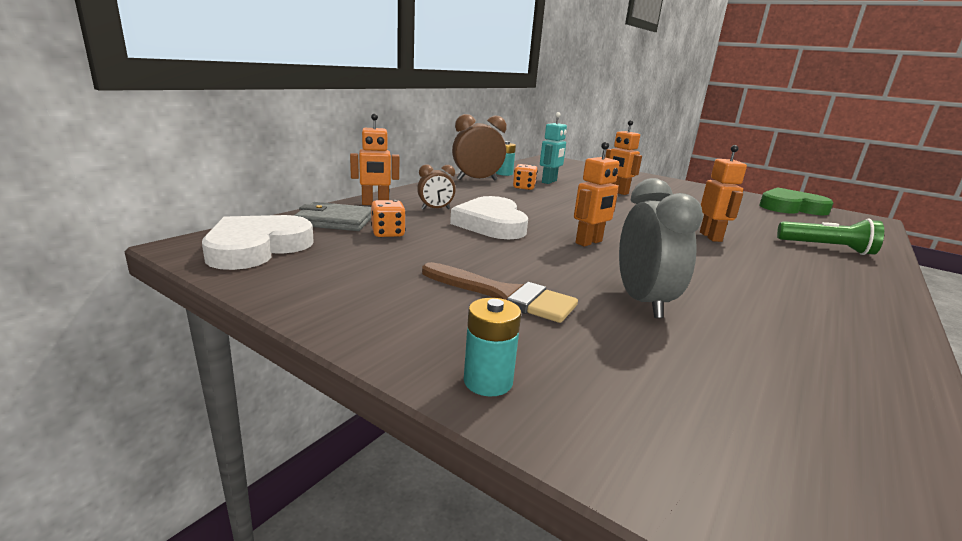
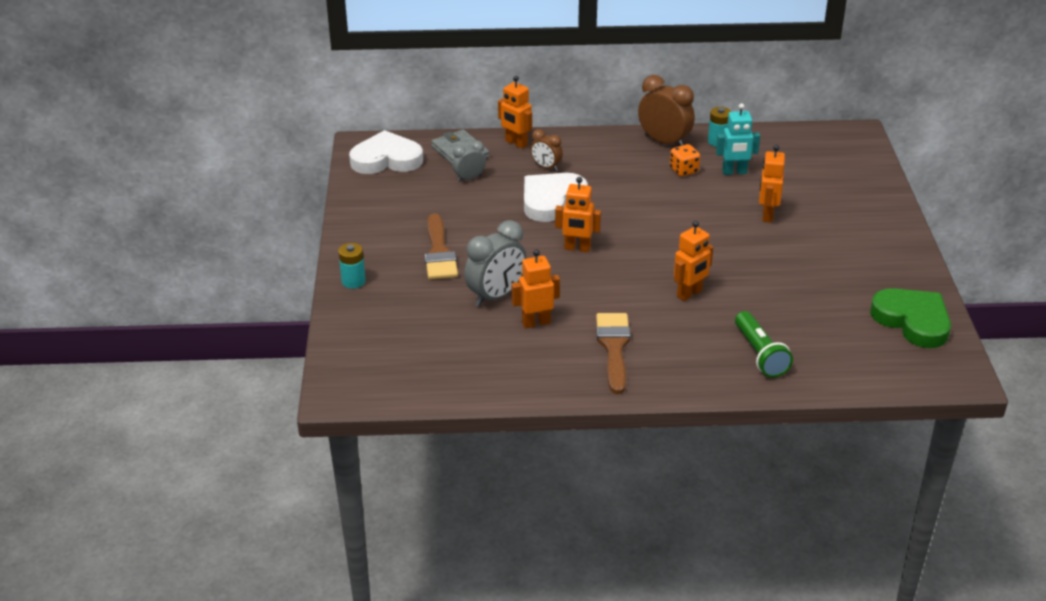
camera: 55 degrees right, 15 degrees up
(388, 233) = (469, 178): orange dice -> grey clock
(722, 303) = (536, 322): none -> orange robot
(797, 288) = (614, 347): none -> brown brush

